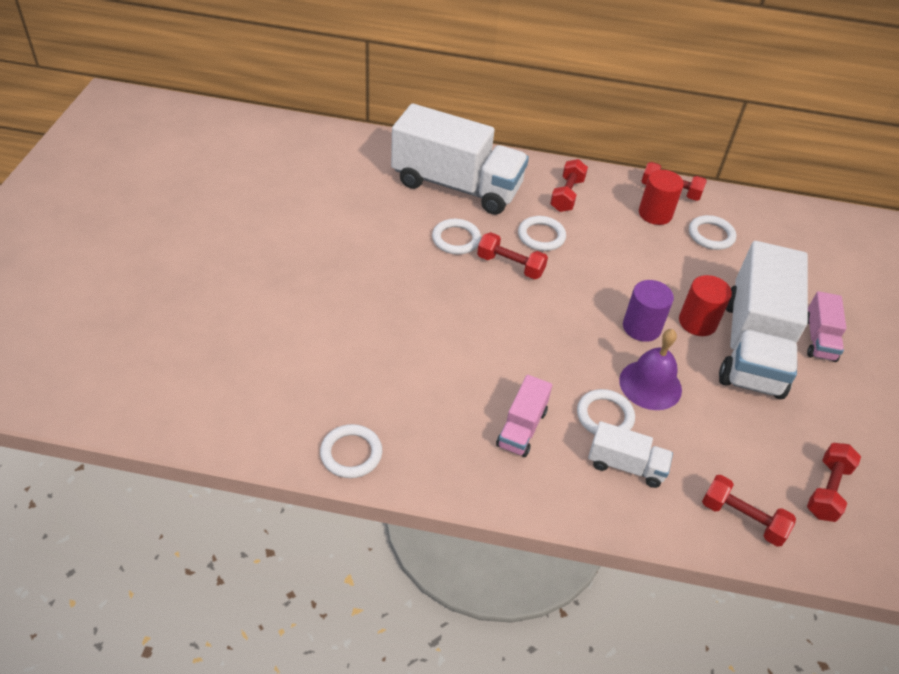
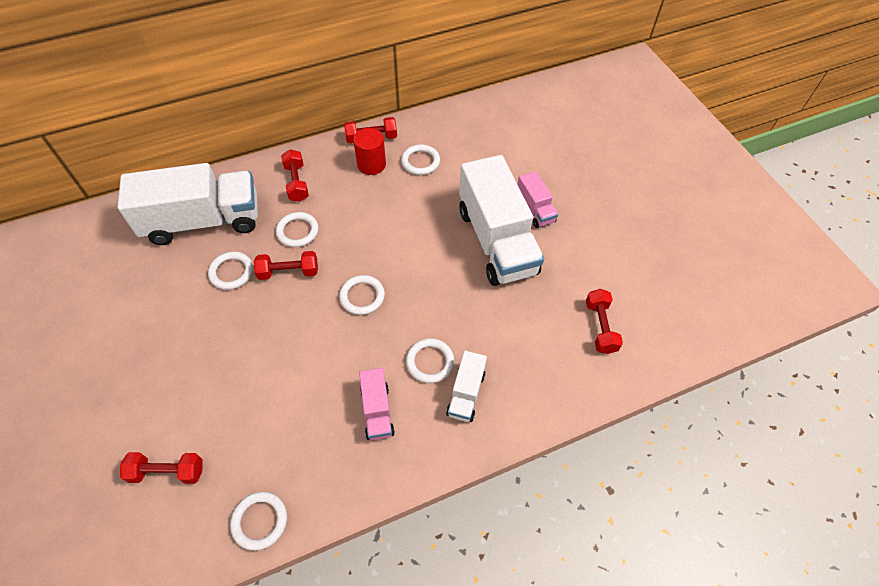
camera: 30 degrees left, 10 degrees up
(570, 322) = (362, 296): none -> white ring
(626, 465) = (466, 393): white truck -> white truck turned 120 degrees clockwise
(641, 327) = (414, 270): purple cylinder -> none
(650, 385) = (446, 315): purple bell -> none
(697, 322) = (450, 242): red cylinder -> none
(742, 519) = (562, 385): red dumbbell -> red dumbbell (167, 472)

